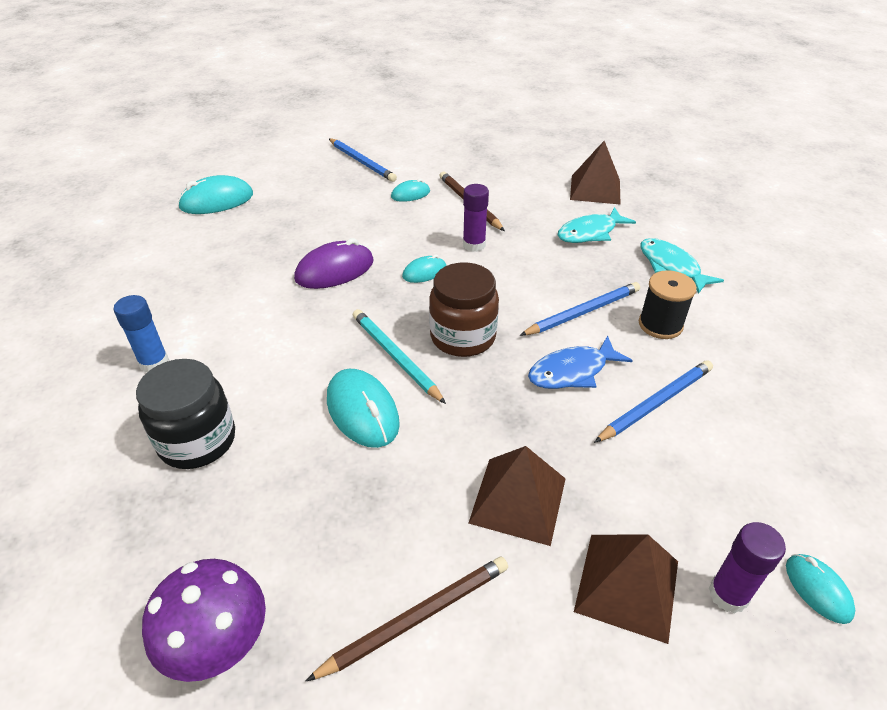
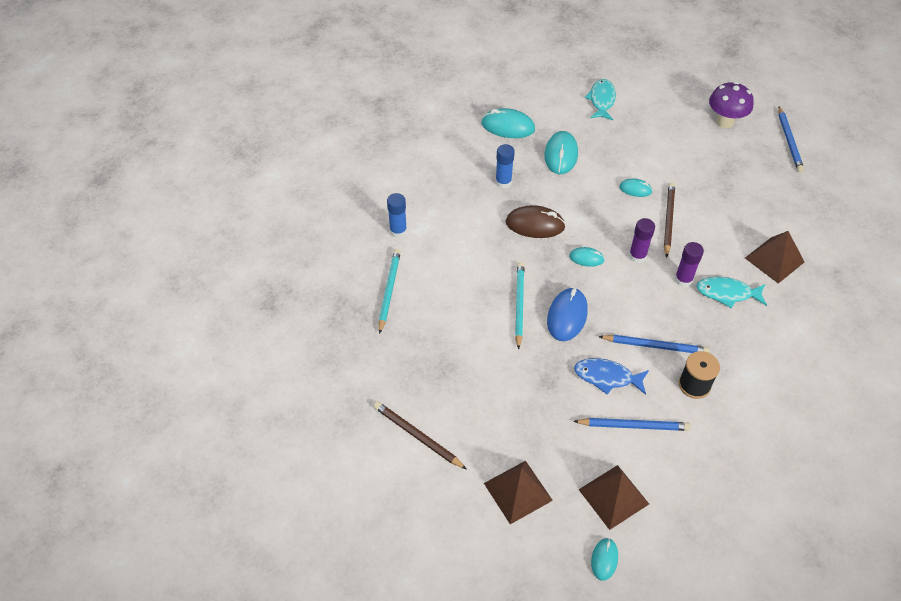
camera: 40 degrees right, 10 degrees up
(197, 441) = (389, 291): black jar -> turquoise pencil
(221, 647) = (337, 392): purple mushroom -> purple mushroom (725, 122)
(258, 250) = (503, 182): none -> blue glue stick
(335, 270) = (535, 225): purple mouse -> brown mouse
(362, 162) = (628, 140): blue pencil -> blue pencil (789, 141)
(362, 411) = (475, 326): turquoise mouse -> turquoise mouse (561, 155)
(416, 617) = (417, 436): brown pencil -> brown pencil turned 150 degrees counterclockwise
(463, 337) = (567, 316): brown jar -> blue mouse
(518, 500) = (507, 421): brown pyramid -> brown pyramid (613, 496)
(671, 266) = (753, 352): turquoise fish -> turquoise fish (601, 100)
(728, 594) = (559, 529): purple glue stick -> purple glue stick (683, 280)

